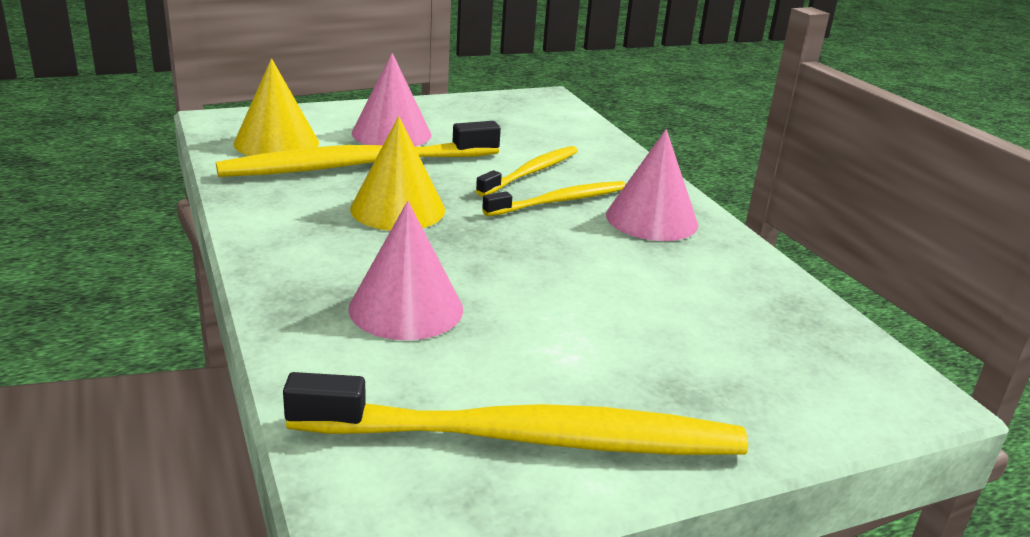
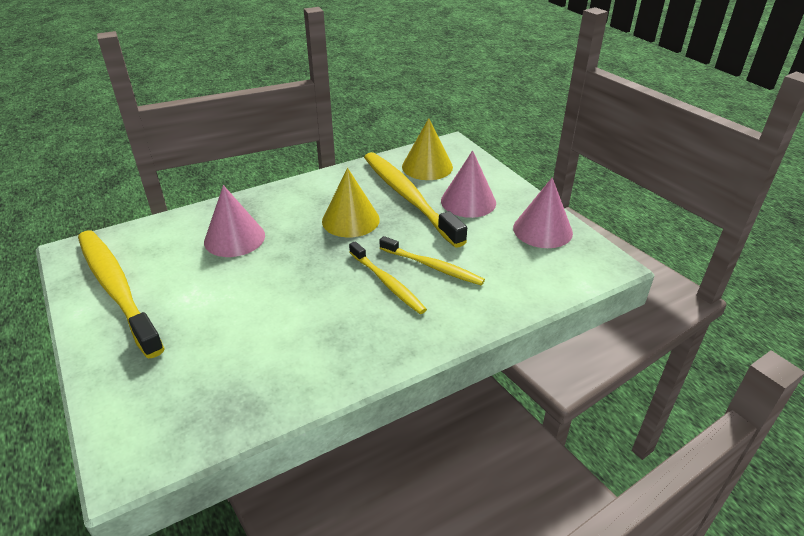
camera: 85 degrees right, 10 degrees up
(530, 438) = (116, 288): yellow toothbrush -> yellow toothbrush turned 150 degrees clockwise
(651, 219) = (373, 330): pink cone -> pink cone (542, 230)

